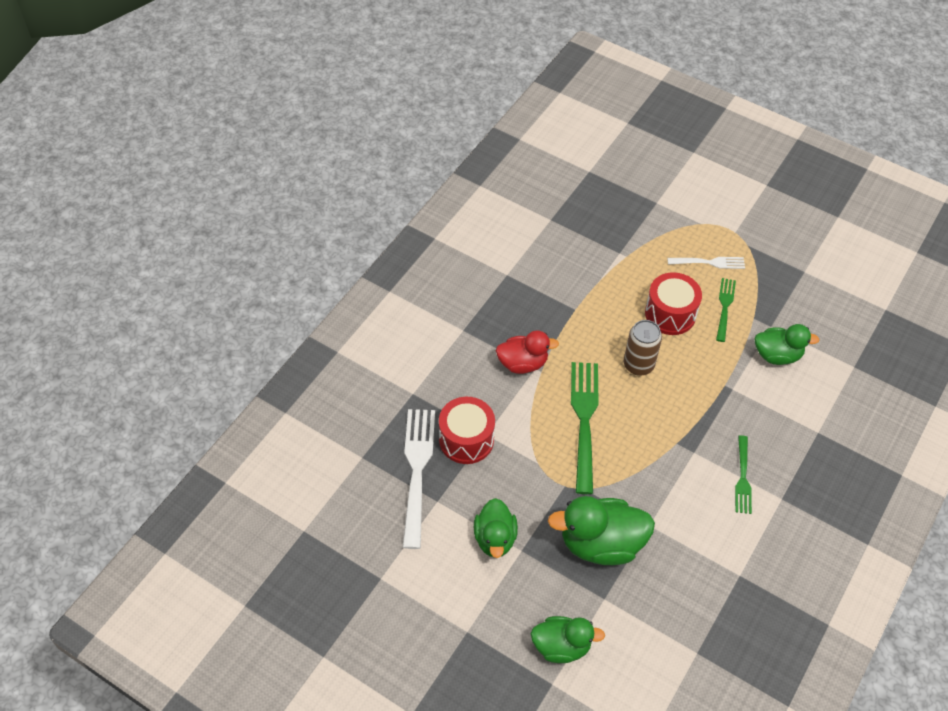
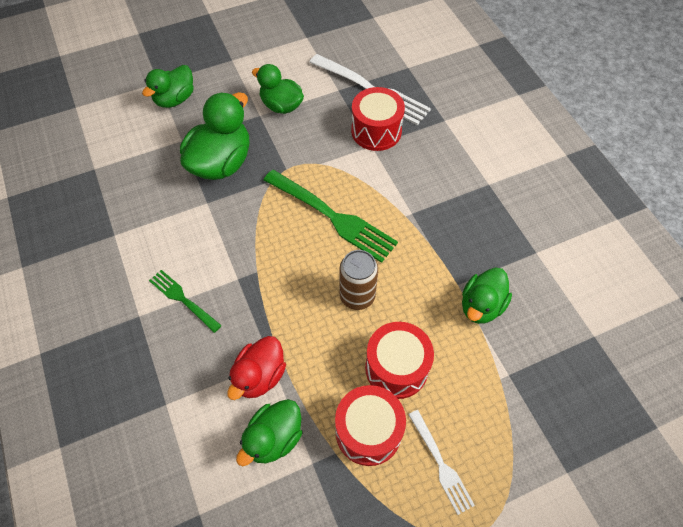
camera: 125 degrees right, 5 degrees up
(523, 363) = (423, 207): red duck -> red duck (259, 376)
(581, 288) = (481, 306): none -> green duck
(709, 262) = (440, 463): white fork -> white fork turned 60 degrees counterclockwise
(725, 307) = (368, 431): green fork -> red drum

